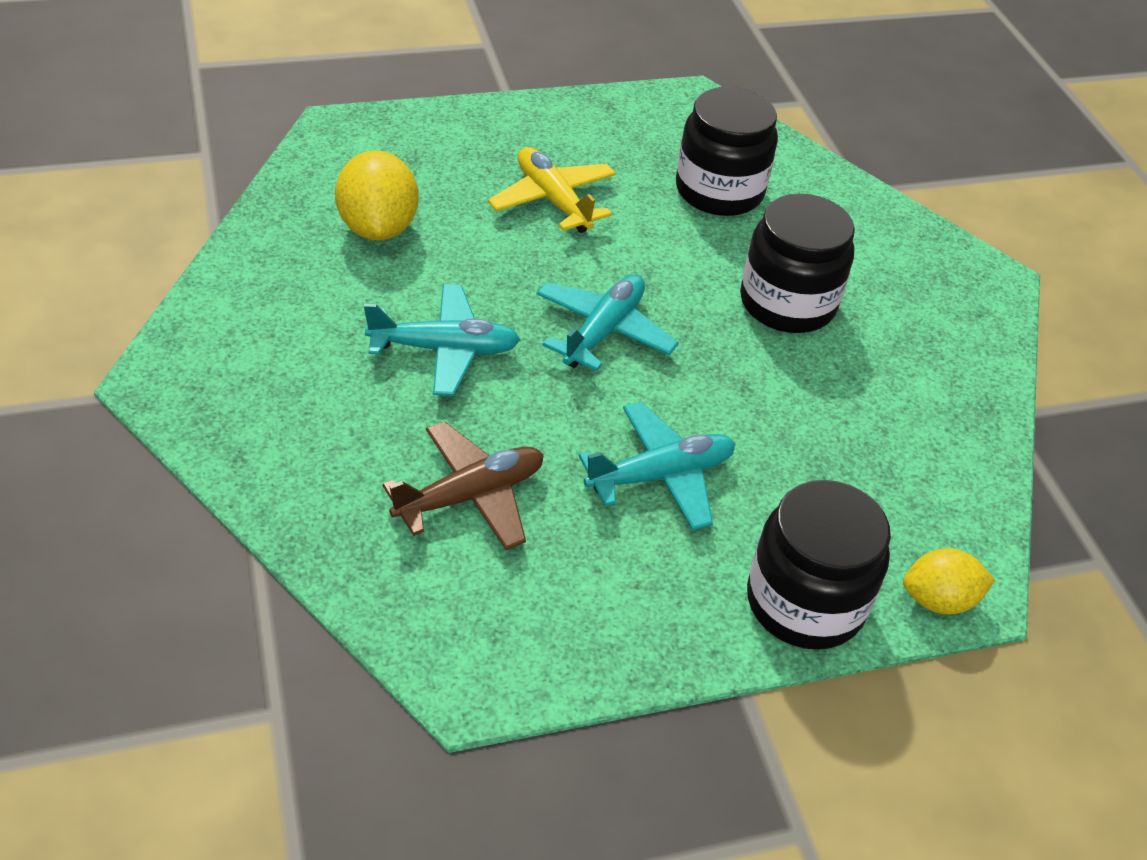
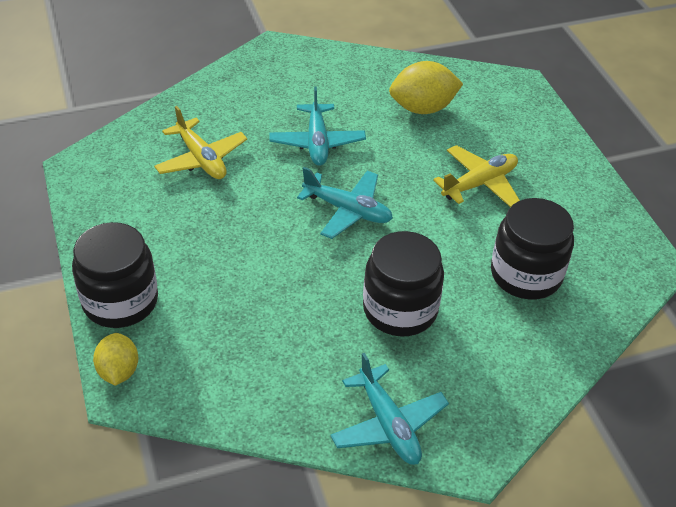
camera: 90 degrees right, 0 degrees up
(470, 496) = (201, 159): brown plane -> yellow plane
(660, 476) = (221, 237): turquoise plane -> turquoise plane (388, 424)

